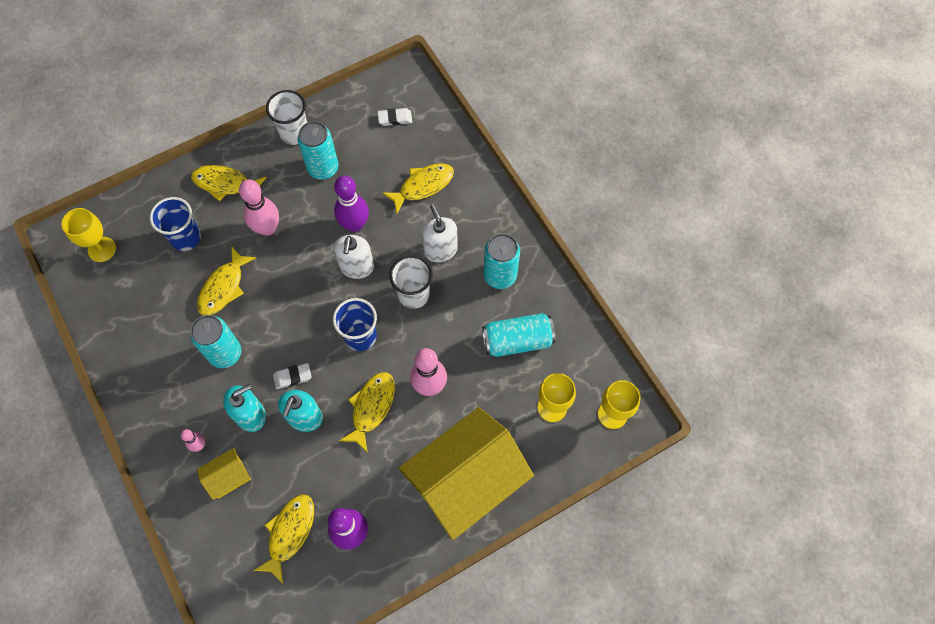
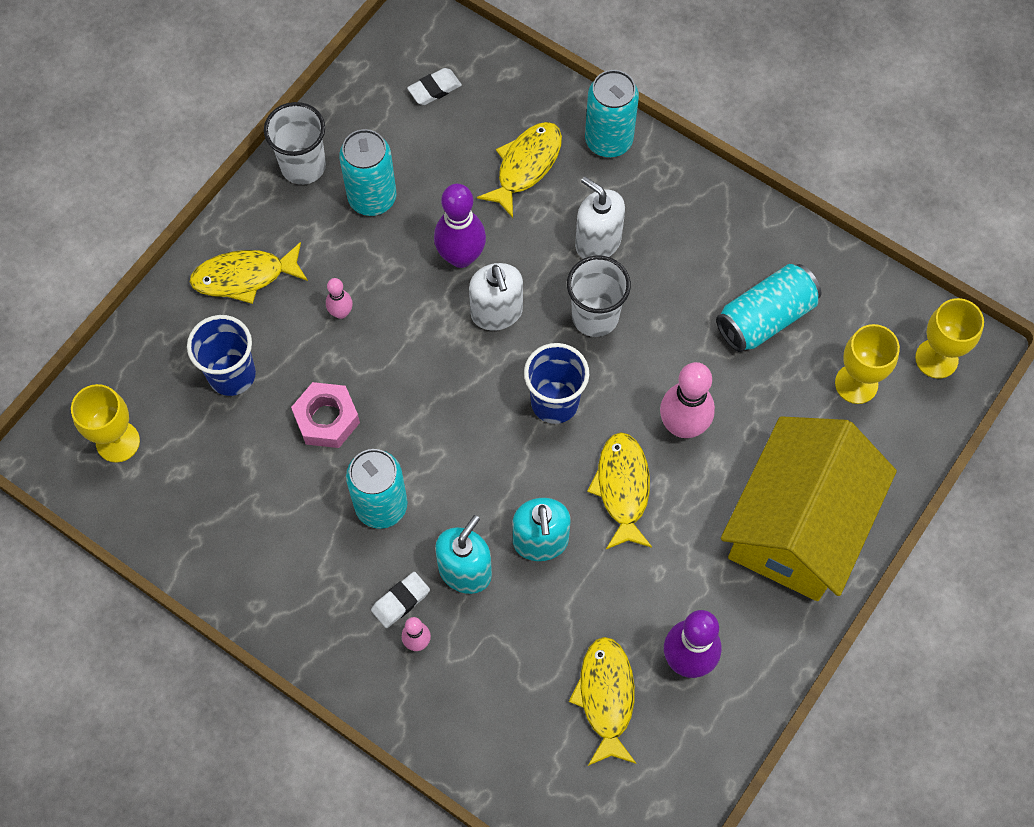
camera: 25 degrees left, 0 degrees up
(223, 287) = (326, 419): yellow fish -> pink nut
(228, 477) = (481, 664): yellow house -> none
(267, 228) = (341, 312): pink bowling pin -> pink bowling pin, size x0.51
(292, 377) = (493, 496): white eraser -> white eraser (400, 601)
(500, 275) = (696, 243): turquoise can -> turquoise can (608, 140)

